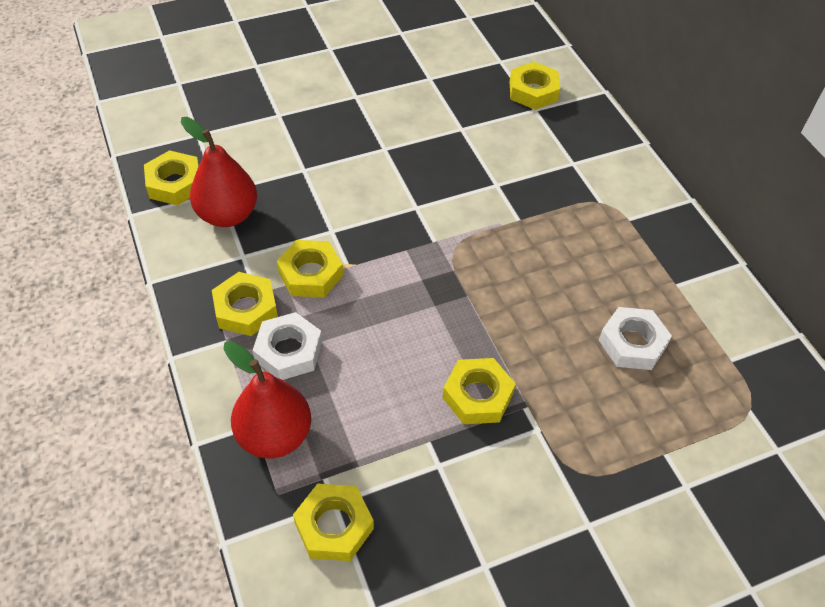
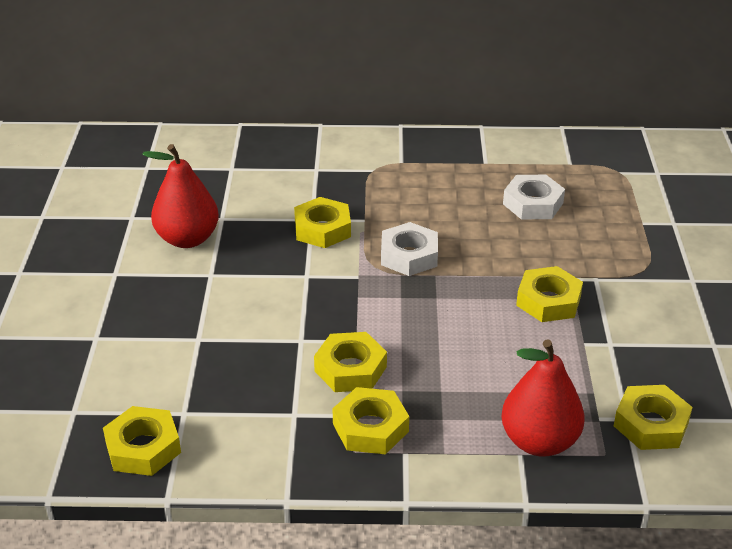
camera: 65 degrees left, 15 degrees down
(227, 215) = (225, 413): red pear -> red pear (187, 239)
(288, 351) = (442, 408): white nut -> white nut (409, 255)
(533, 91) = (206, 161): yellow nut -> yellow nut (322, 229)

